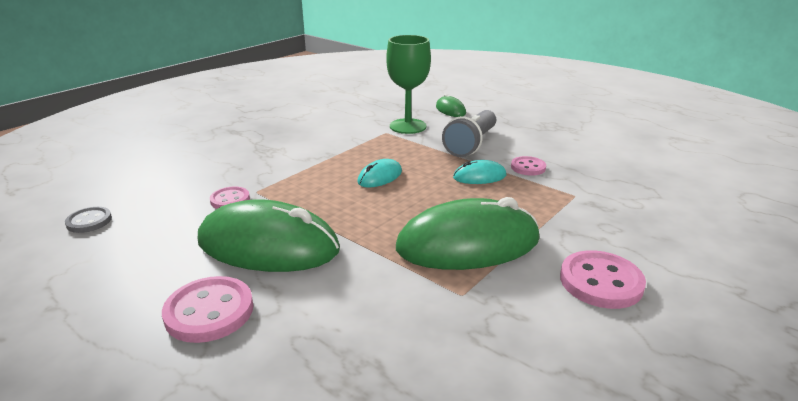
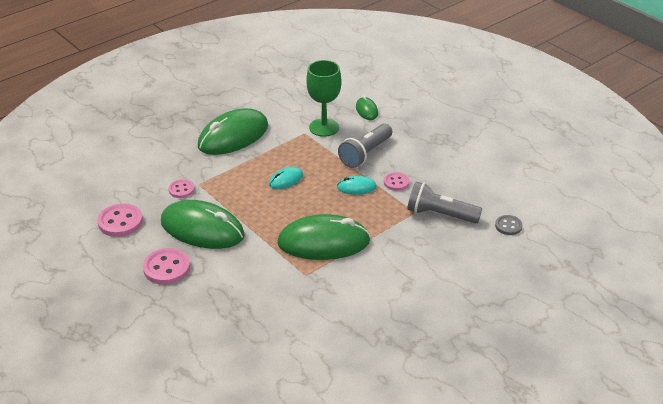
camera: 10 degrees right, 10 degrees up
(89, 221) = (94, 198): grey button -> grey button (508, 226)
(296, 141) = (233, 136): none -> green mouse
(600, 282) = (389, 277): pink button -> pink button (120, 222)
(611, 195) = (440, 214): none -> grey flashlight

